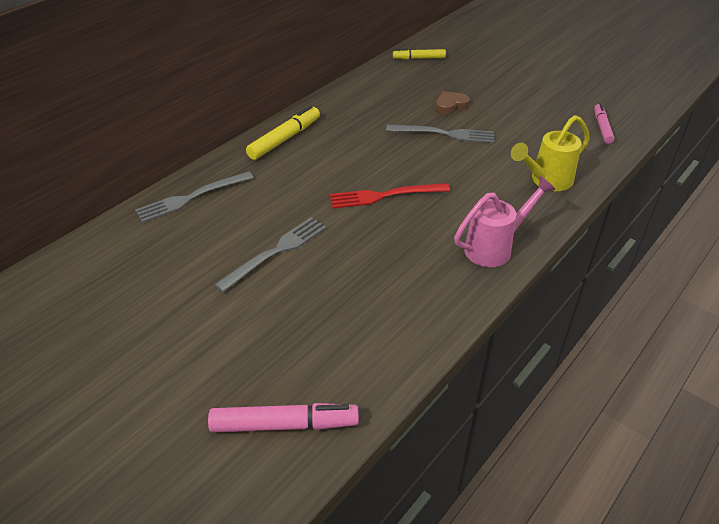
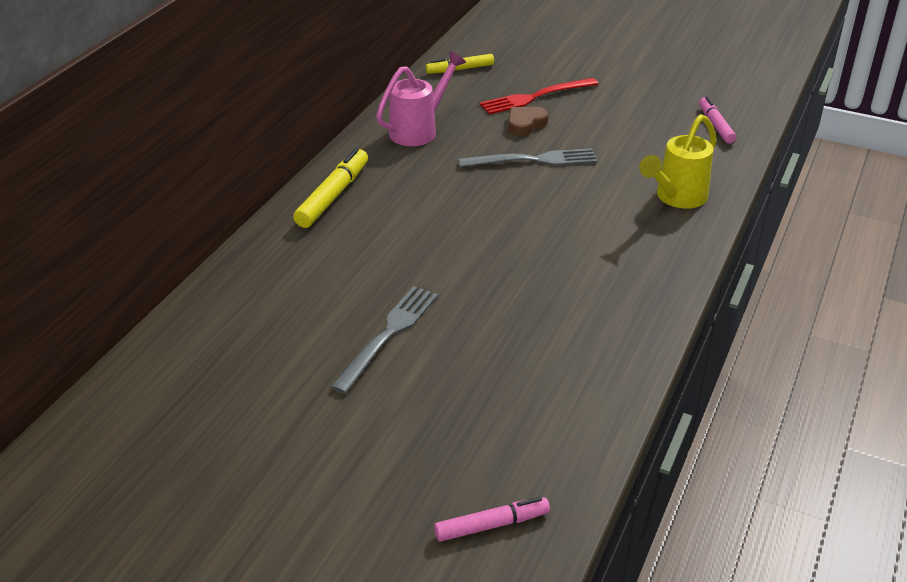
camera: 15 degrees left, 5 degrees down
(191, 198) = (245, 288): grey fork -> none
(284, 425) = (492, 525): pink marker -> pink marker, size x0.66
(384, 196) = (492, 246): red fork -> red fork (535, 97)
(495, 247) = (648, 284): pink watering can -> pink watering can (419, 130)

